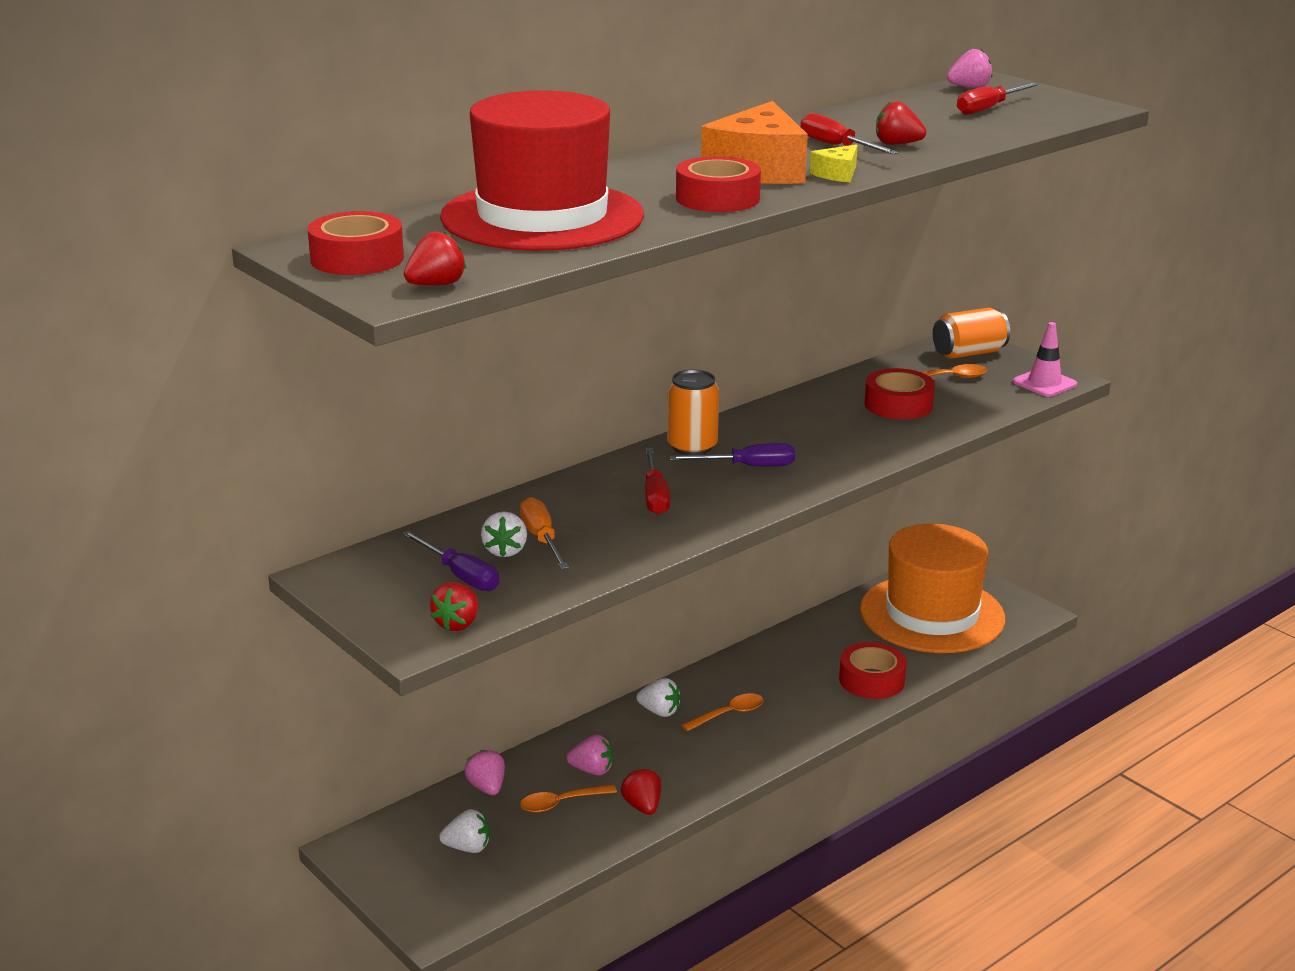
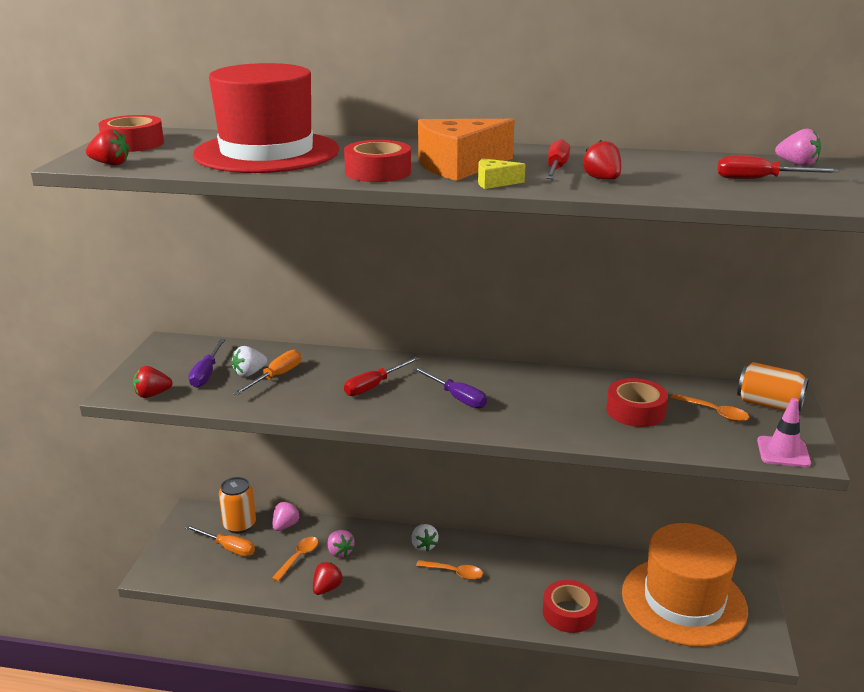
camera: 50 degrees right, 0 degrees up
(468, 848) = (228, 548): white strawberry -> orange screwdriver
(561, 803) = (298, 558): orange spoon -> orange spoon turned 90 degrees clockwise
(692, 447) = (455, 371): orange can -> orange can (239, 525)

